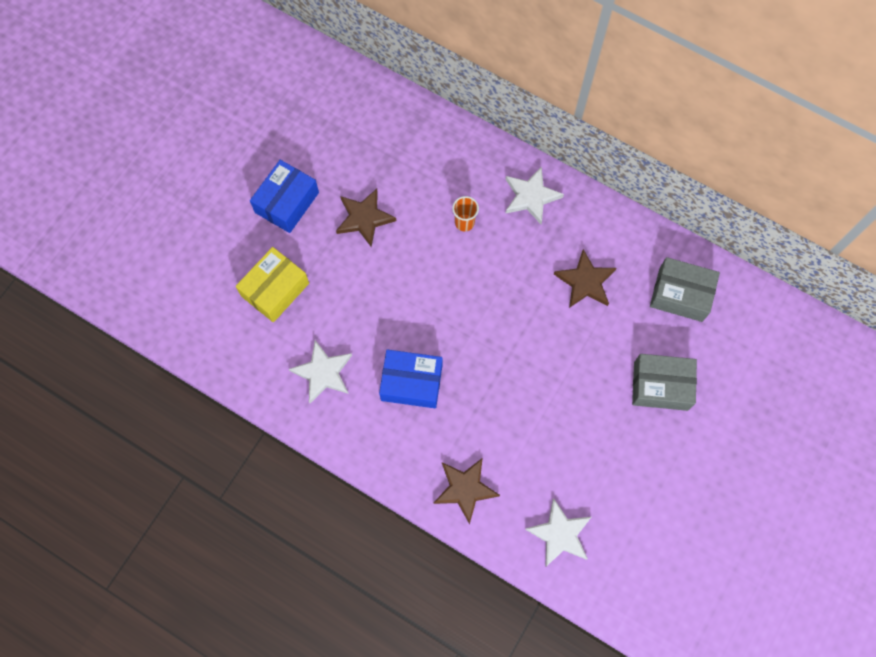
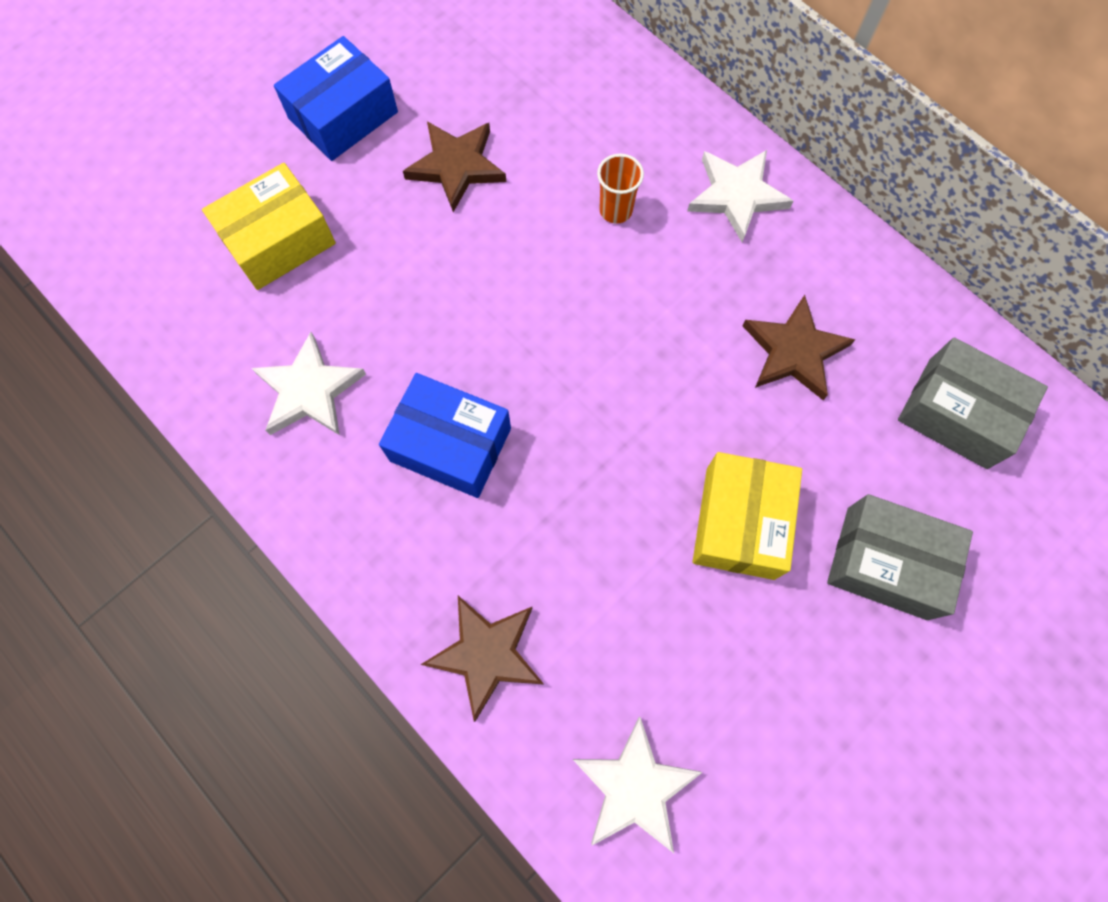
camera: 15 degrees right, 0 degrees up
(579, 384) = (740, 522): none -> yellow box

